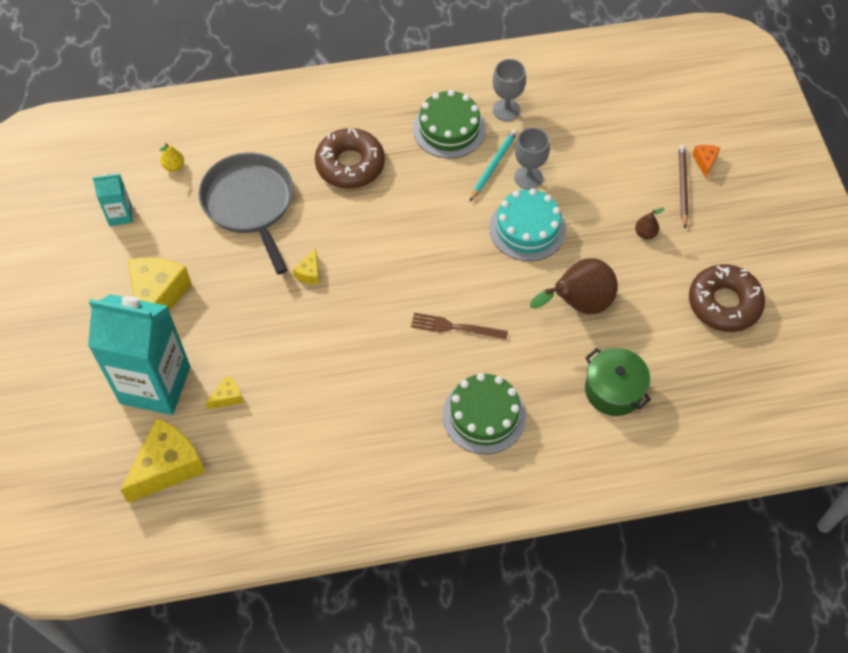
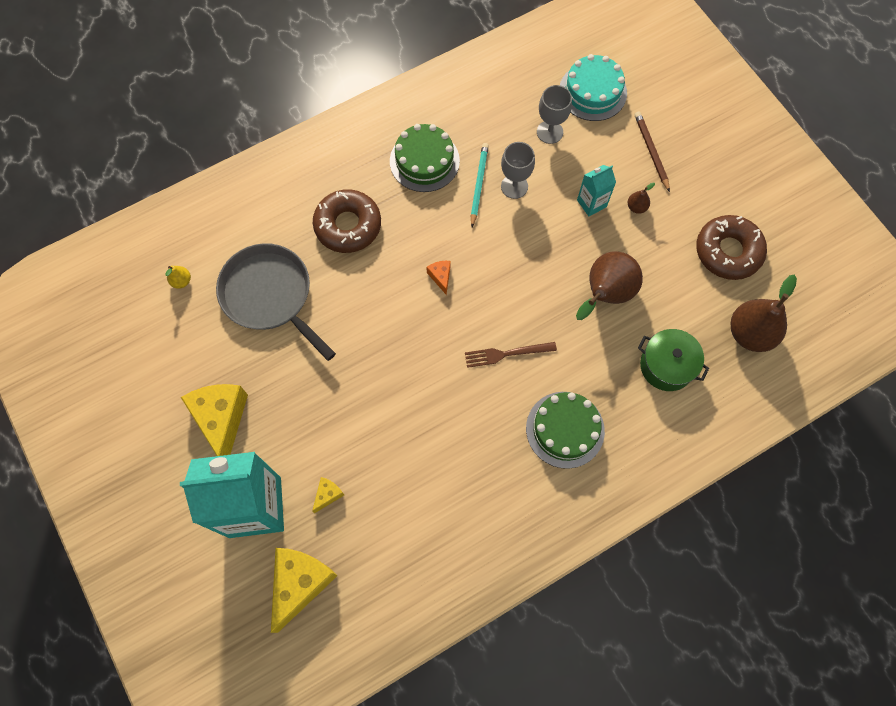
camera: 20 degrees left, 10 degrees up
(120, 215) = (150, 348): turquoise carton -> turquoise carton (591, 203)
(309, 273) = (354, 346): yellow cheese -> none
(506, 110) = (468, 126): grey goblet -> grey goblet (549, 132)
(527, 228) = (533, 236): turquoise cake -> turquoise cake (592, 92)
(705, 162) = (661, 122): orange cheese -> orange cheese (440, 277)
(715, 388) = (750, 333): none -> brown pear

